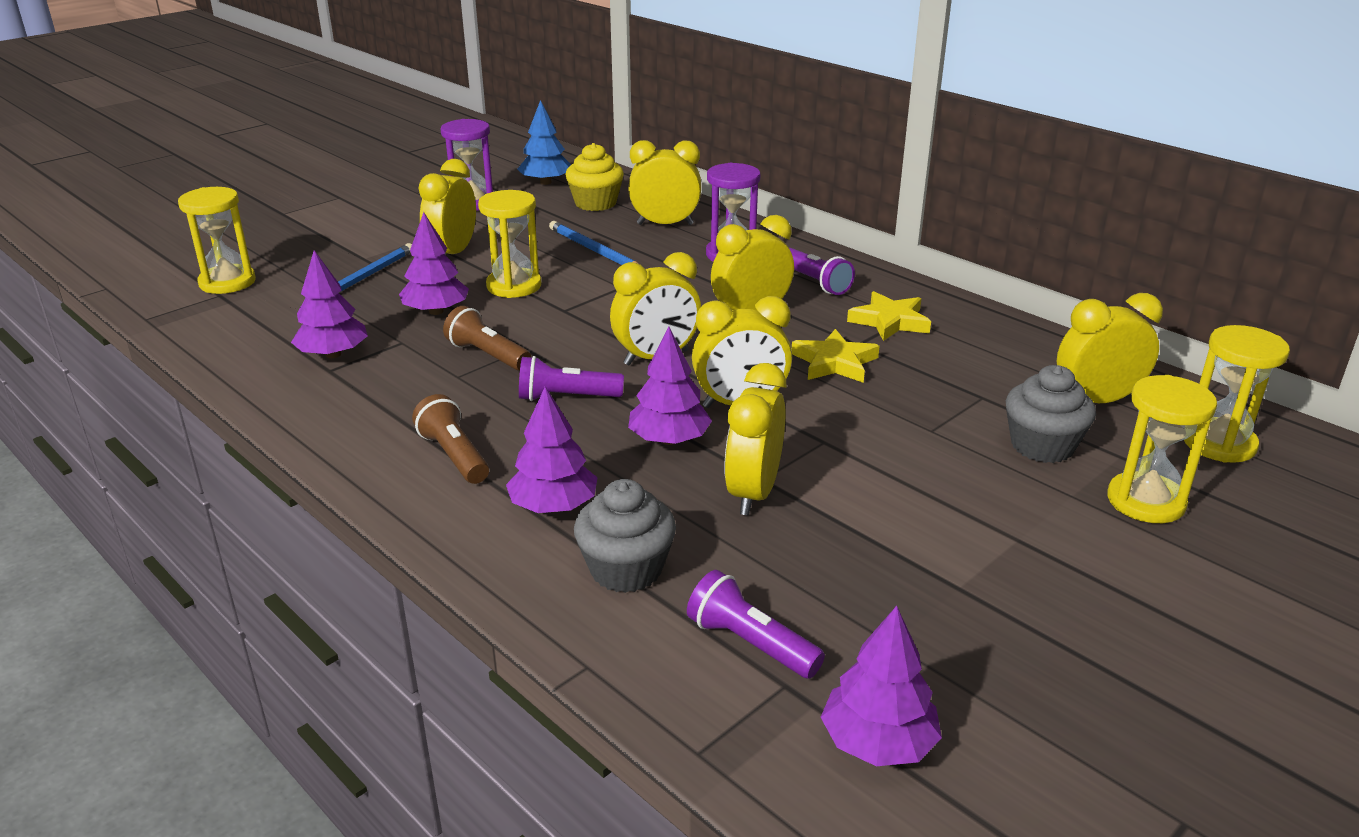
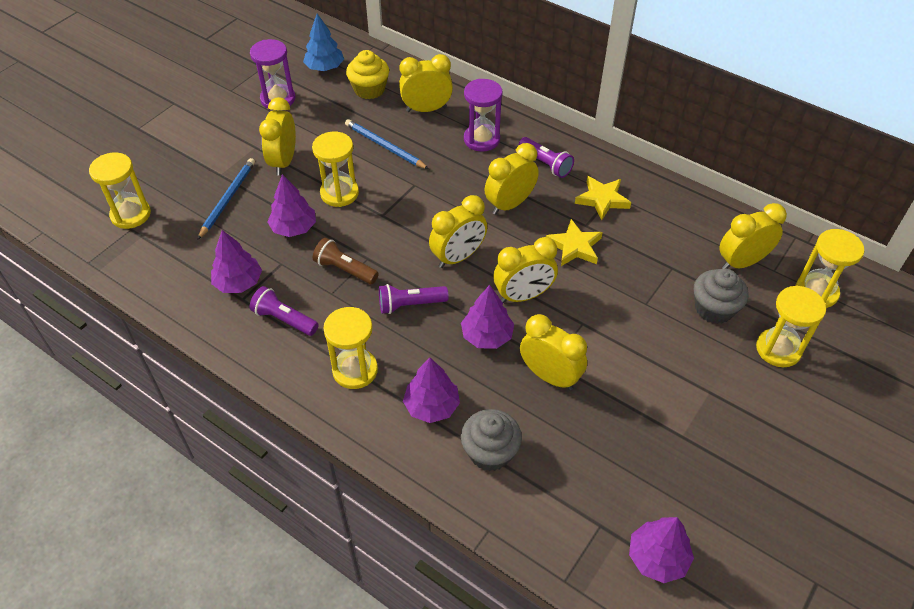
camera: 10 degrees left, 20 degrees up
(454, 456) = (355, 370): brown flashlight -> yellow hourglass
(750, 644) = (575, 498): purple flashlight -> purple flashlight (284, 319)
(753, 493) = (549, 376): yellow clock -> yellow clock turned 120 degrees clockwise

